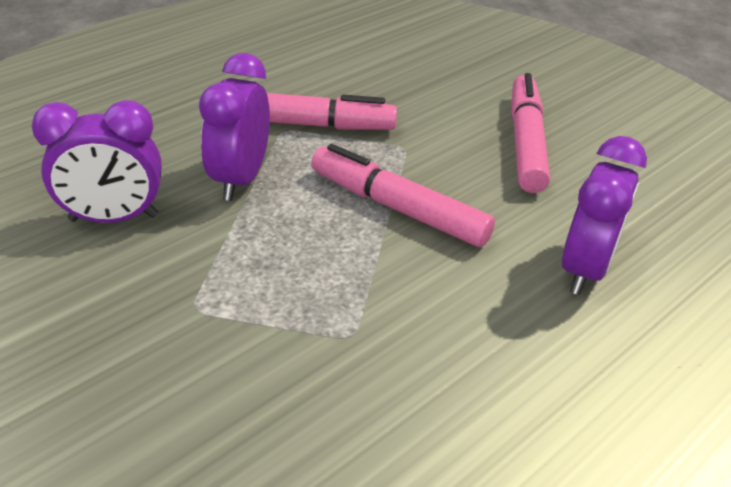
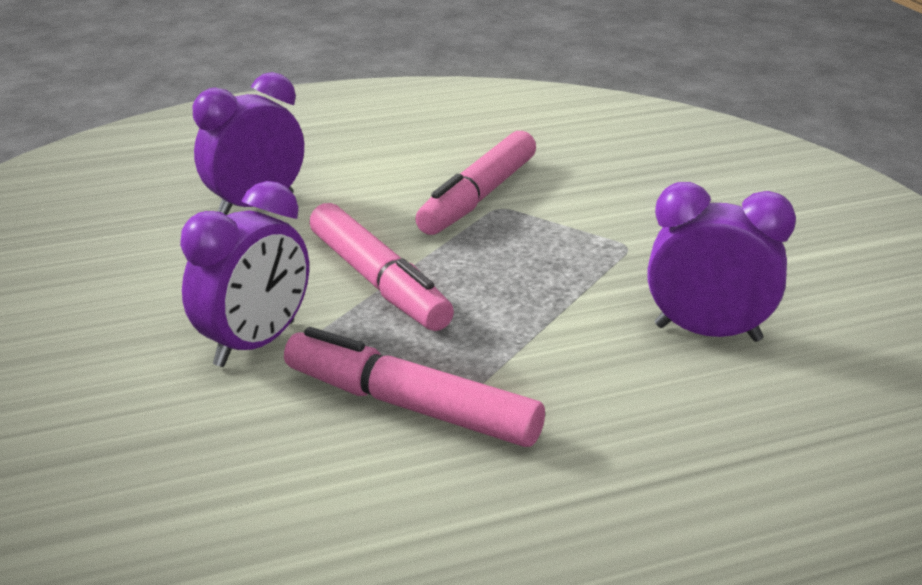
camera: 155 degrees left, 10 degrees down
(240, 179) = (543, 347): purple clock -> purple clock (255, 344)
(526, 142) = (143, 318): pink marker -> pink marker (478, 197)

